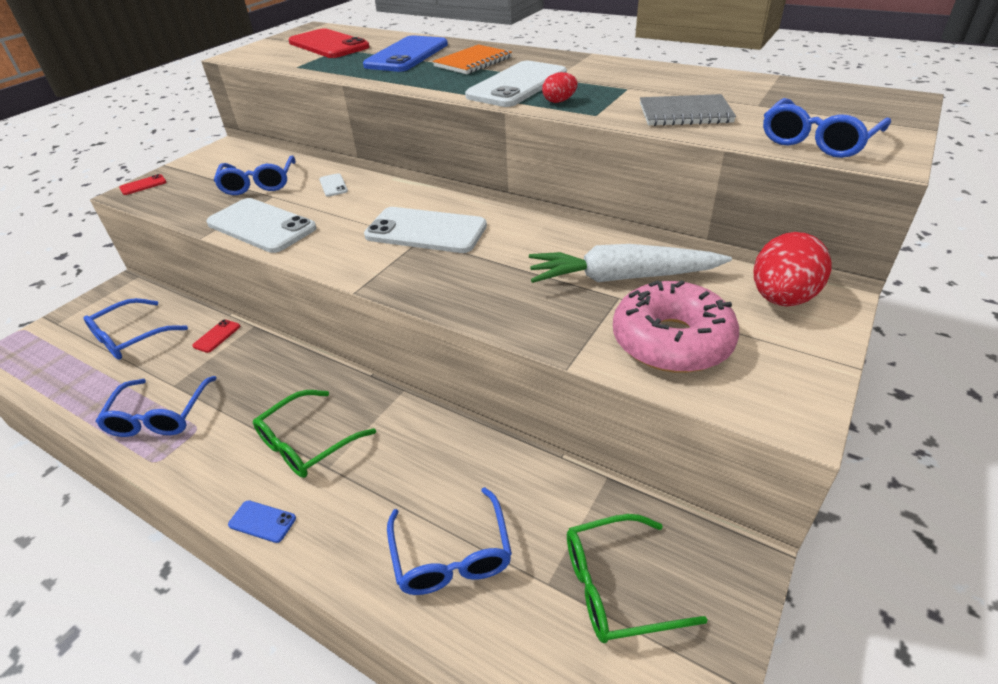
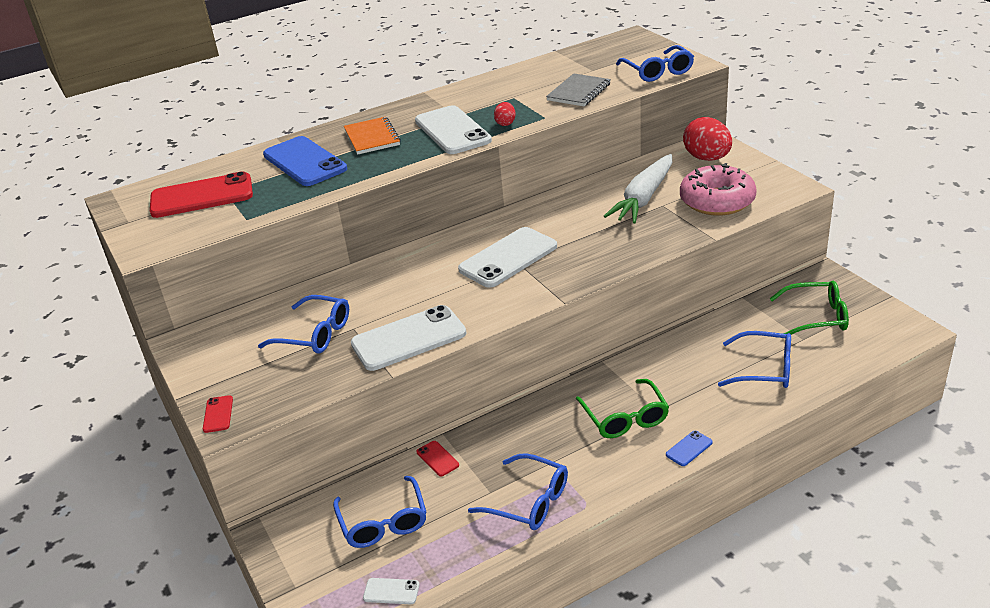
camera: 60 degrees left, 5 degrees down
(333, 185) = (373, 291): white phone -> white phone (391, 591)
(616, 587) = (817, 317): green glasses -> green glasses turned 105 degrees counterclockwise

